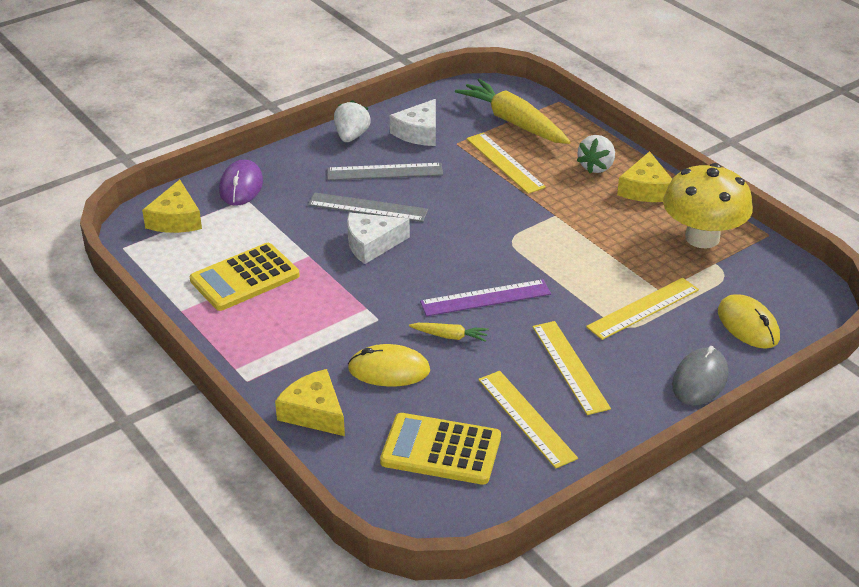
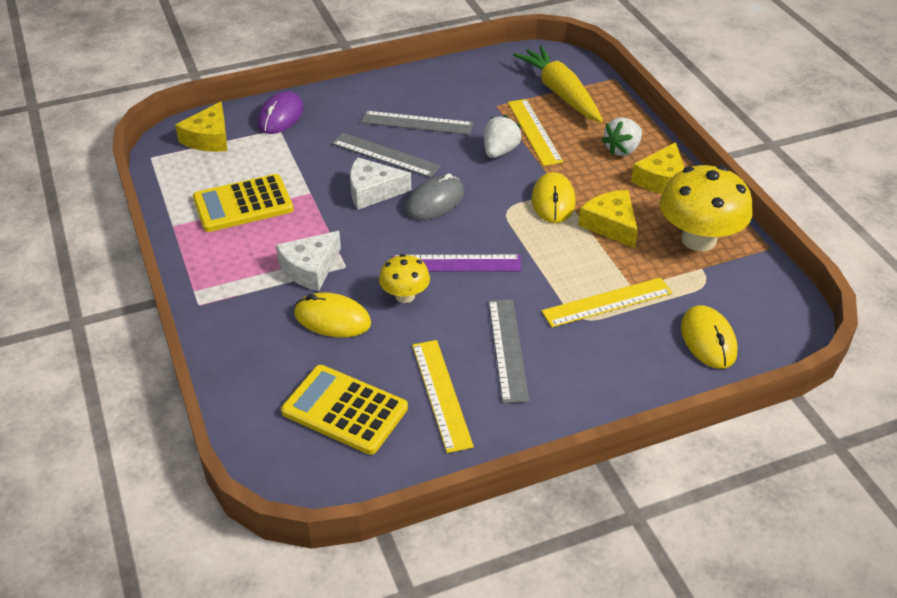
camera: 15 degrees right, 5 degrees up
(314, 412) = (244, 348): yellow cheese -> yellow cheese (611, 225)
(351, 136) = (401, 84): white strawberry -> white strawberry (500, 151)
(419, 132) = (466, 90): white cheese -> white cheese (310, 268)
(450, 336) = (405, 296): yellow carrot -> yellow mushroom
(552, 225) = (553, 201): none -> yellow mouse
(570, 366) = (508, 349): yellow ruler -> grey ruler
(700, 380) = (633, 389): grey mouse -> grey mouse (435, 201)

